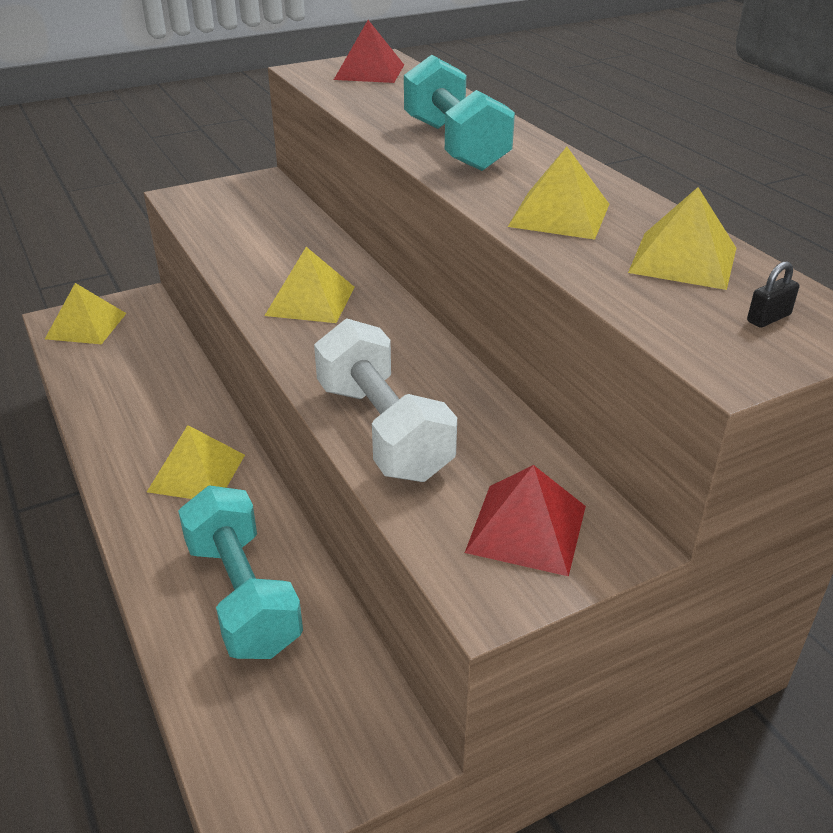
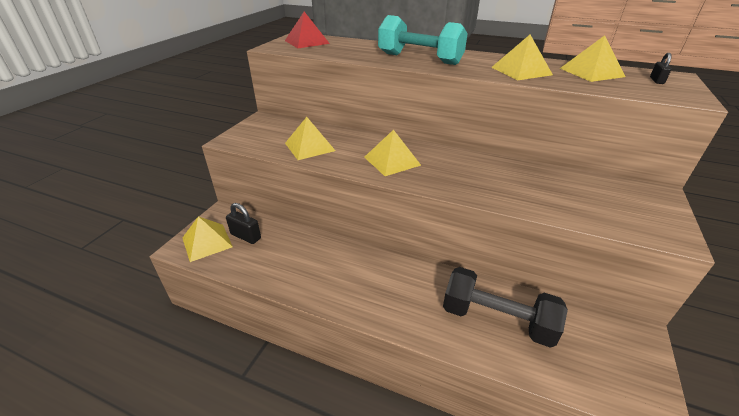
camera: 40 degrees left, 0 degrees up
(129, 339) = (246, 236): none -> black padlock
(196, 473) = (388, 279): yellow pyramid -> yellow pyramid (309, 146)
(243, 596) = (497, 319): turquoise dumbbell -> black dumbbell
(383, 430) = (525, 198): white dumbbell -> none
(526, 528) = (633, 205): red pyramid -> none

